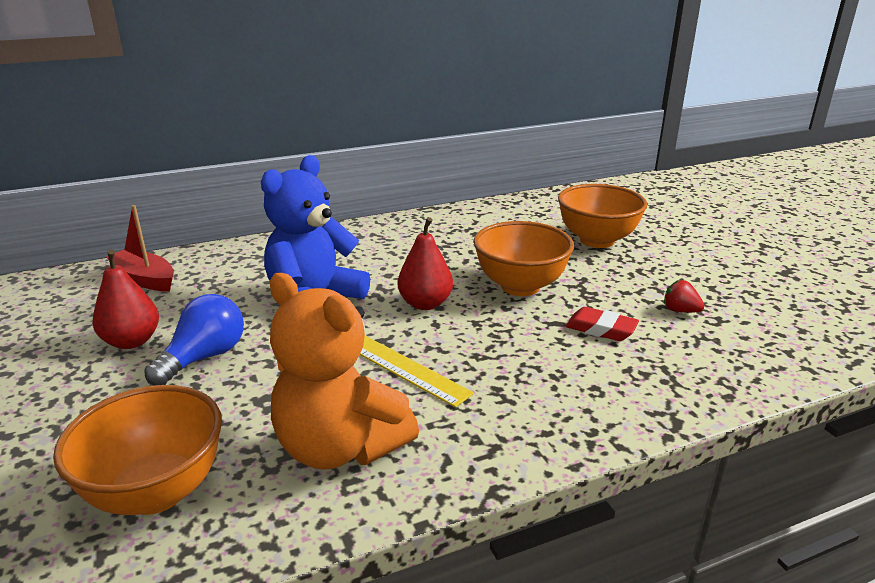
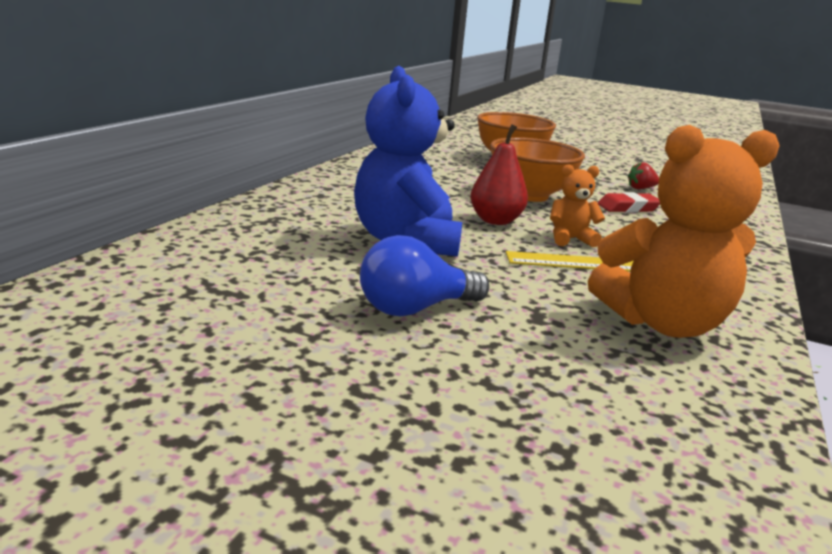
camera: 45 degrees left, 5 degrees down
(132, 341) = (305, 322): red pear -> none
(145, 279) = (174, 269): red boat -> none
(156, 492) = (629, 413): orange bowl -> none
(204, 357) = (415, 309): blue light bulb -> blue light bulb turned 105 degrees counterclockwise
(450, 343) = (570, 239): none -> orange teddy bear

